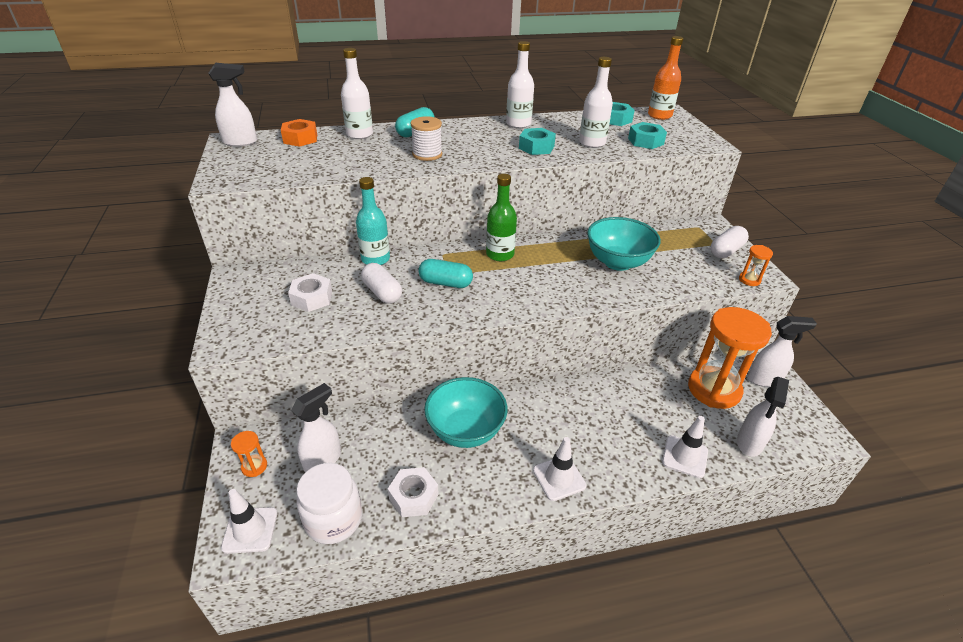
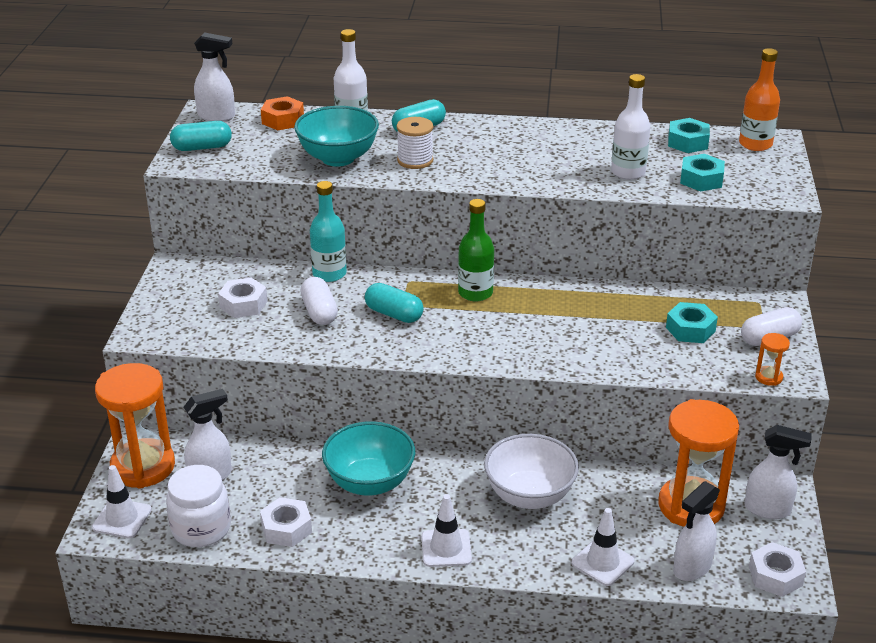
camera: 20 degrees right, 5 degrees down
(237, 167) = (202, 147): none -> turquoise capsule
(254, 466) = (143, 467): orange hourglass -> orange hourglass, size x2.42
(518, 124) = (553, 133): white bottle -> none
(536, 147) = (552, 169): turquoise nut -> turquoise nut (690, 329)
(596, 410) = (529, 495): none -> white bowl
(617, 262) = (614, 327): turquoise bowl -> turquoise bowl (338, 158)
(808, 433) = (775, 576): none -> white nut

